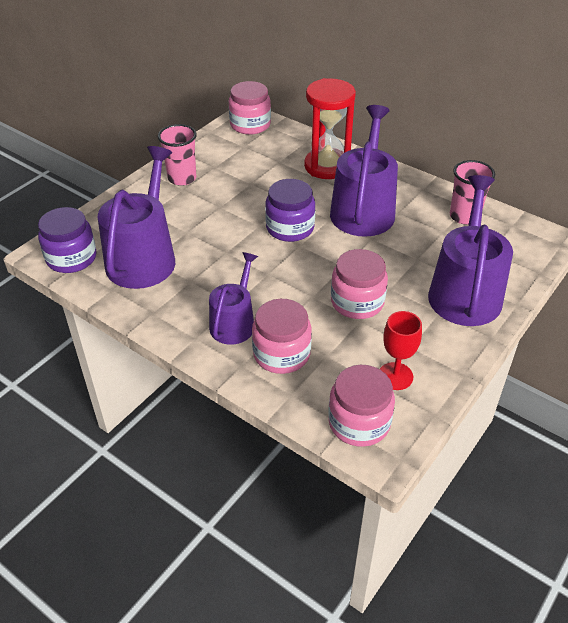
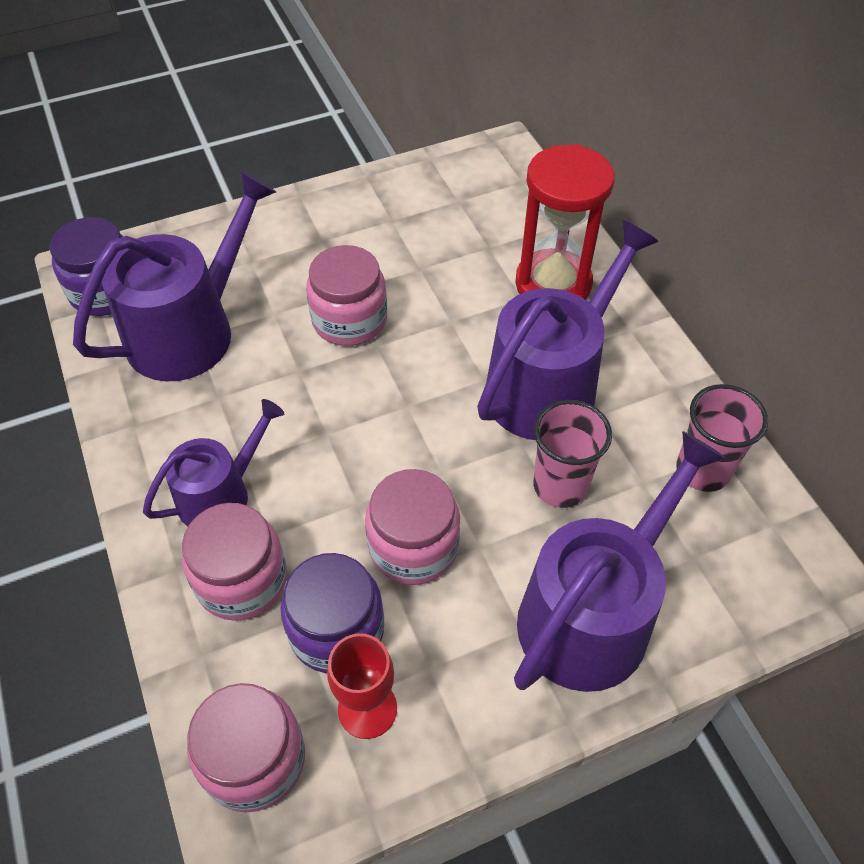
camera: 30 degrees right, 10 degrees up
(182, 178) = (335, 222): pink cup -> pink cup (560, 485)
(250, 125) = (496, 167): pink jar -> pink jar (349, 320)
(290, 228) = (416, 369): purple jar -> purple jar (336, 630)

